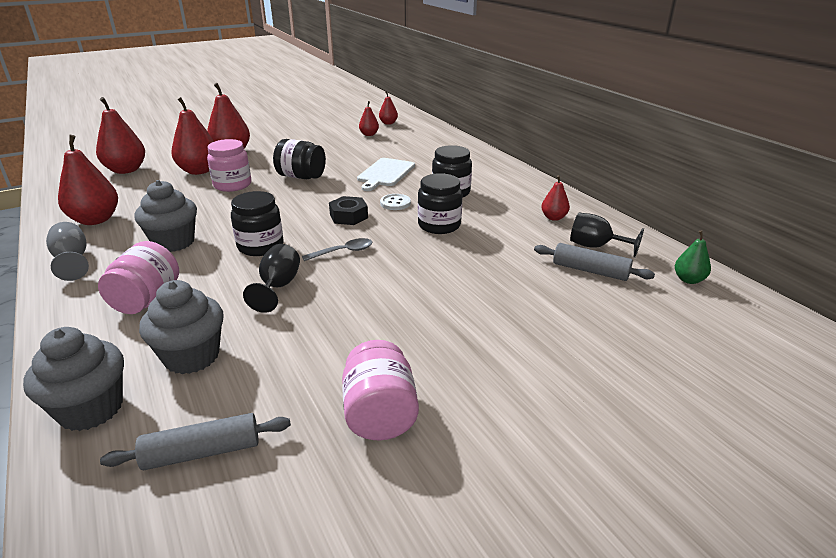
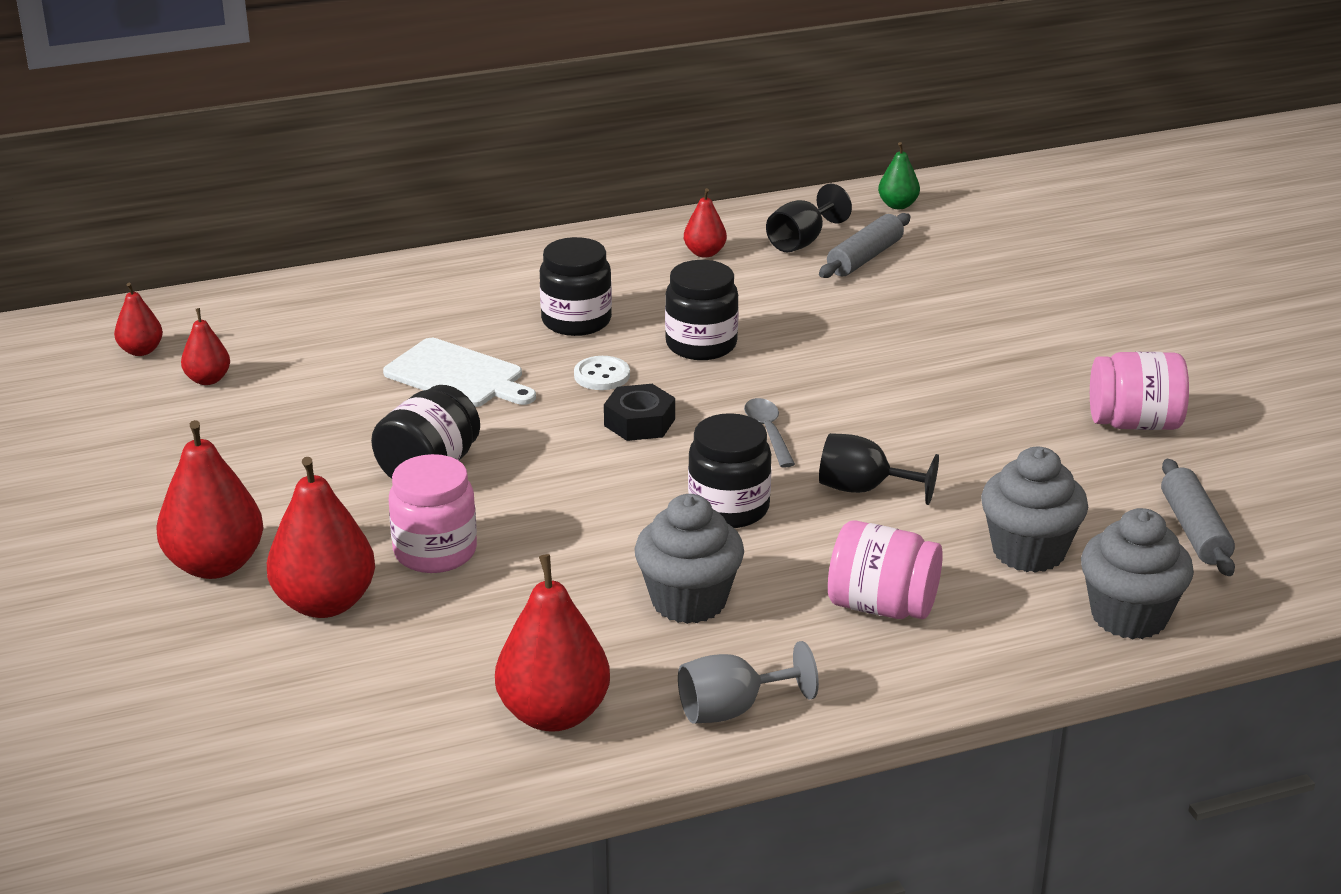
camera: 80 degrees left, 0 degrees up
(126, 170) = (259, 718): red pear -> none

